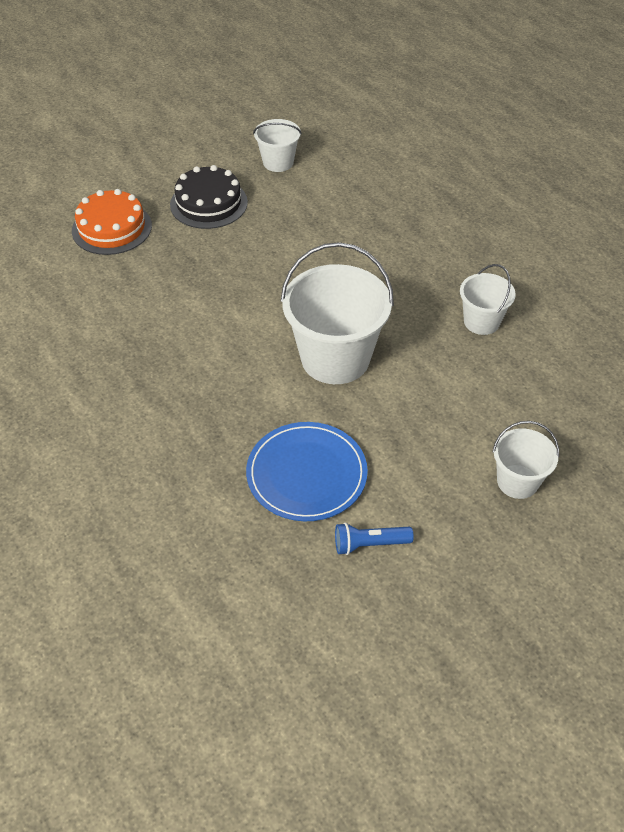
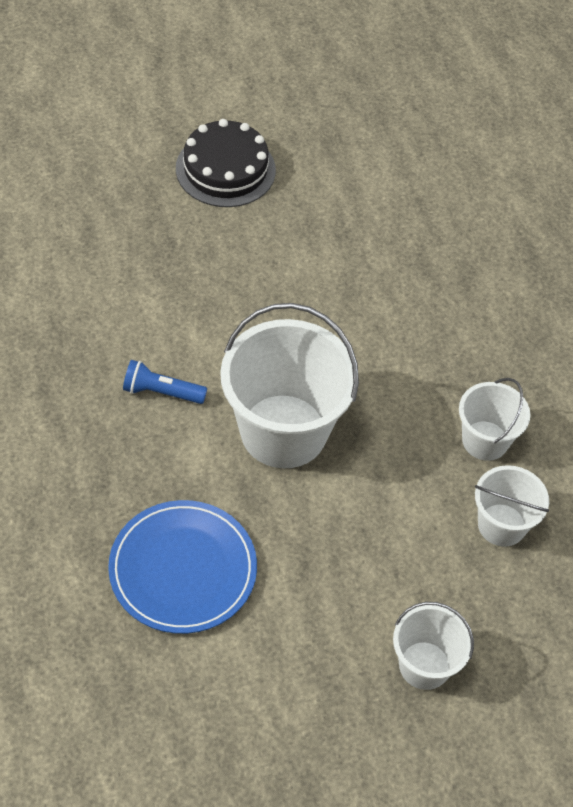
camera: 15 degrees right, 5 degrees up
(112, 228) = (96, 169): orange cake -> none
(278, 162) = (336, 136): white bucket -> white bucket (501, 525)
(369, 544) = (215, 681): blue flashlight -> blue flashlight (161, 392)

